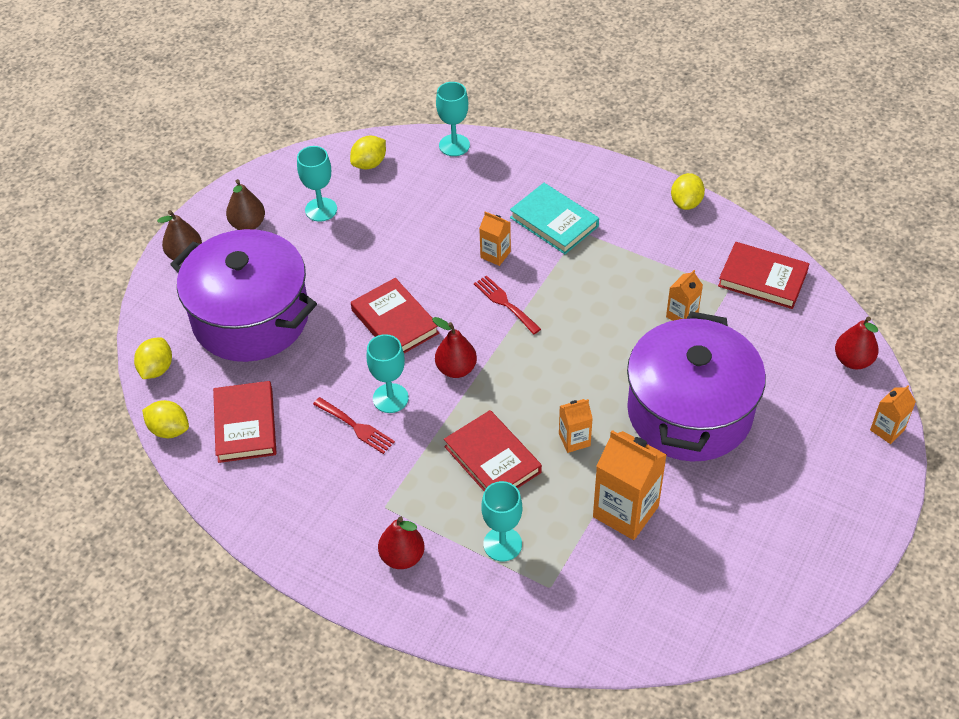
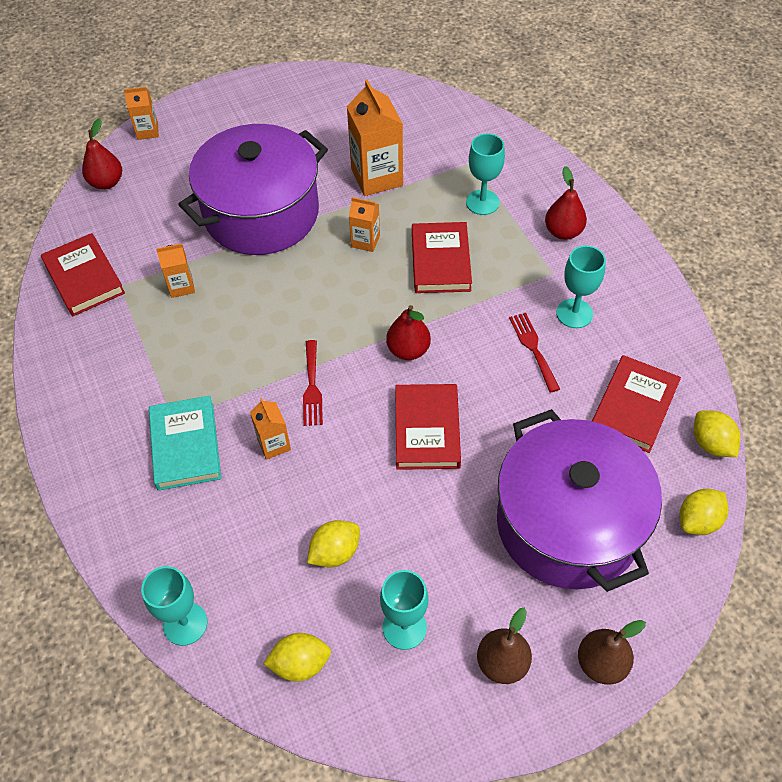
camera: 145 degrees left, 5 degrees up
(390, 398) = (485, 357): turquoise goblet -> turquoise goblet (574, 313)
(686, 203) = (51, 388): yellow lemon -> yellow lemon (335, 552)

